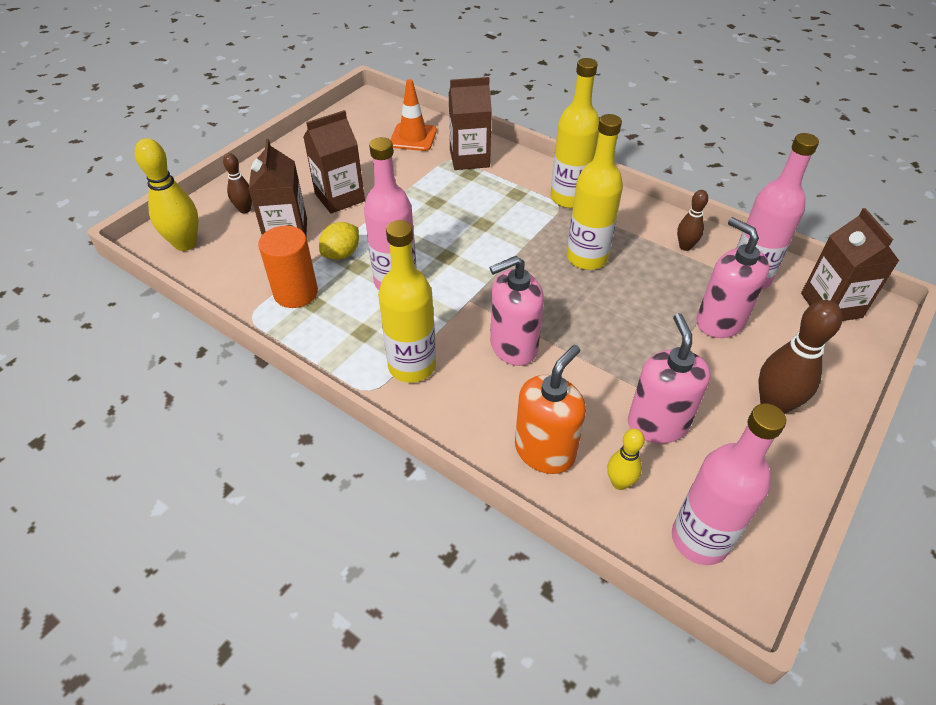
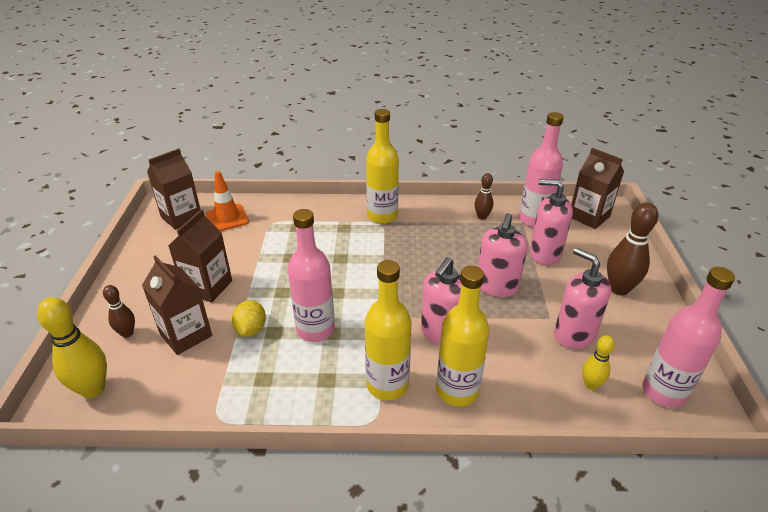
camera: 35 degrees left, 10 degrees down
(296, 293) = (240, 378): orange cylinder -> none
(469, 158) = (286, 217): brown carton -> brown carton (181, 217)
(545, 451) = (530, 391): orange soap dispenser -> none
(587, 258) = (431, 250): yellow bottle -> yellow bottle (457, 390)
(621, 330) = (496, 286): none -> pink soap dispenser

